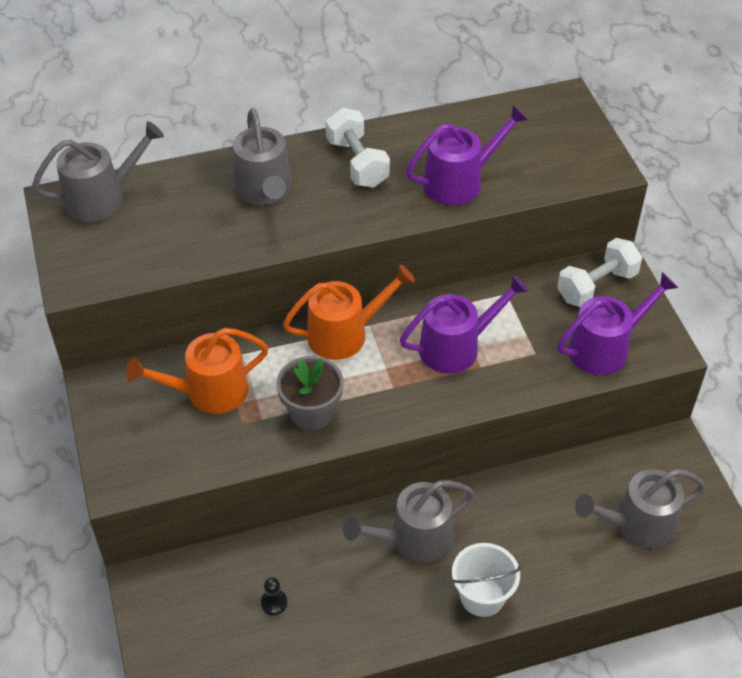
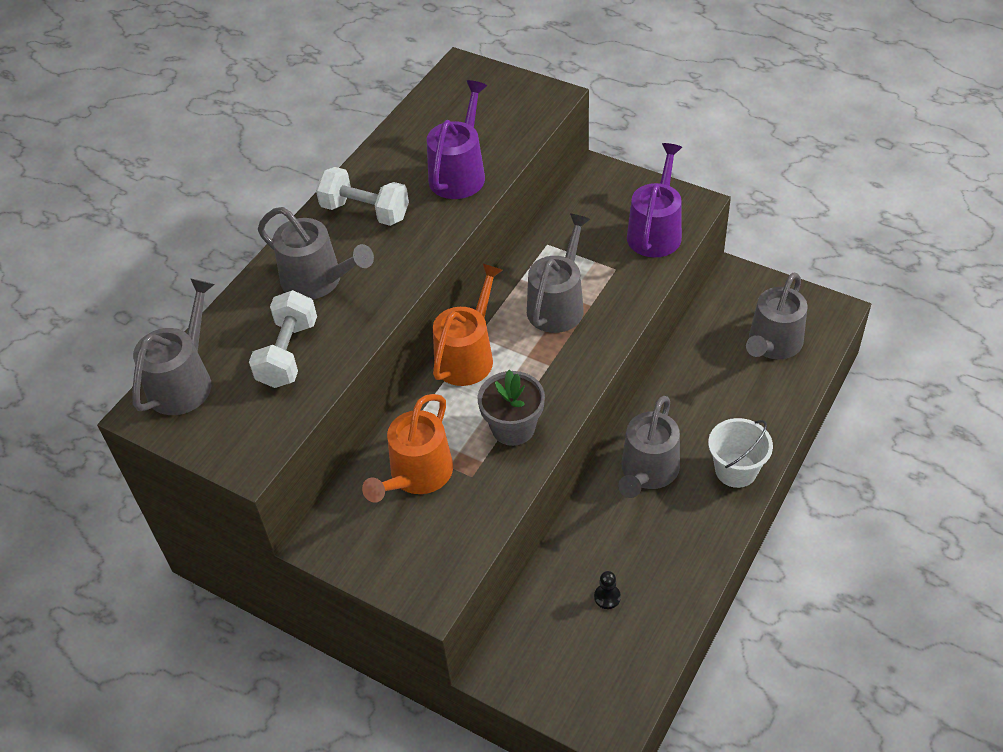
camera: 40 degrees left, 0 degrees up
(456, 347) = (558, 305): purple watering can -> grey watering can
(596, 286) = (601, 195): white dumbbell -> white dumbbell (288, 354)

